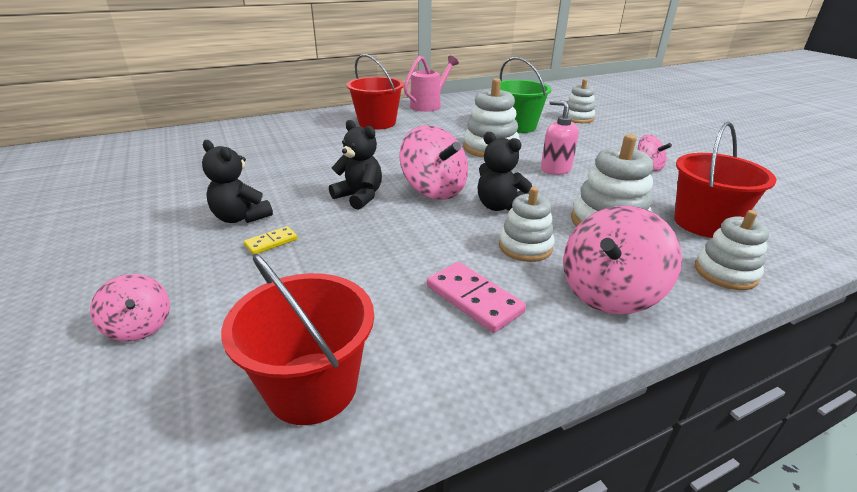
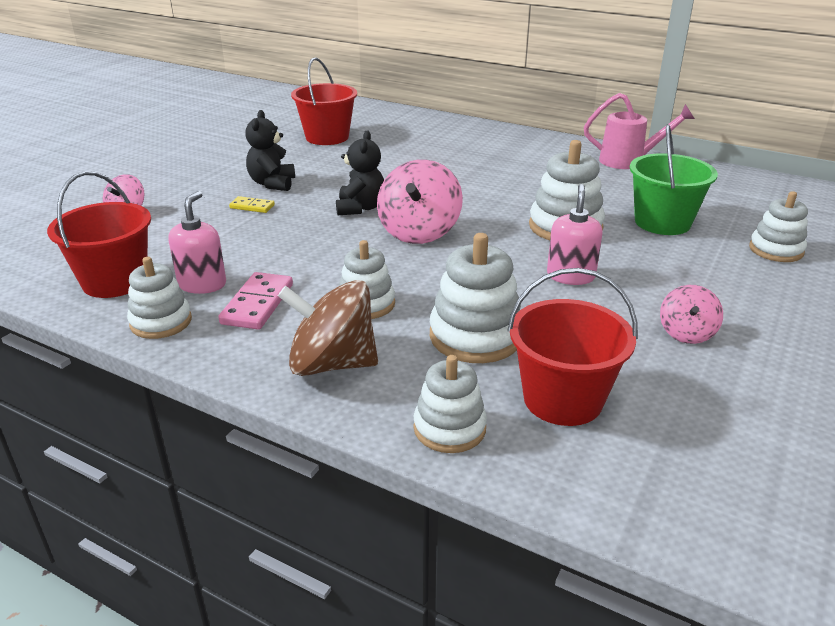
camera: 55 degrees right, 0 degrees up
(377, 123) = (528, 158): red bucket -> red bucket (327, 137)
(398, 321) = (202, 284): none -> pink soap dispenser
(451, 374) = (161, 322): none -> white stacking toy
(498, 206) = (430, 270): black teddy bear -> none
(609, 292) = (332, 364): pink spinning top -> brown spinning top

